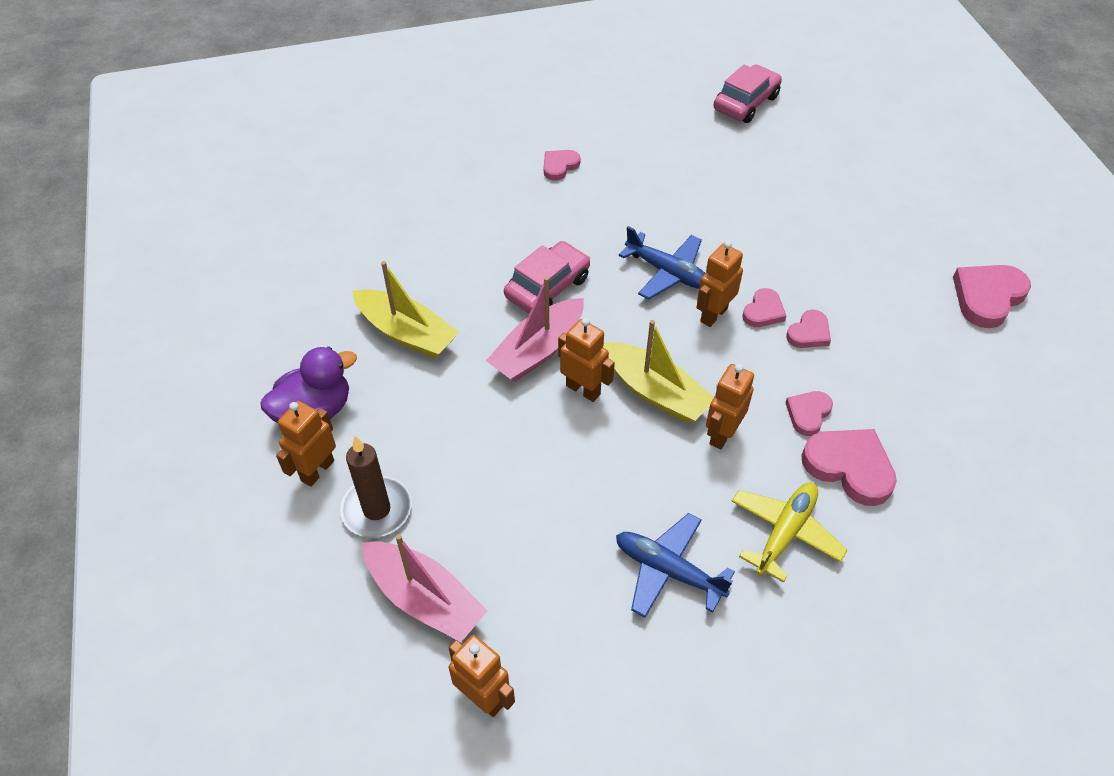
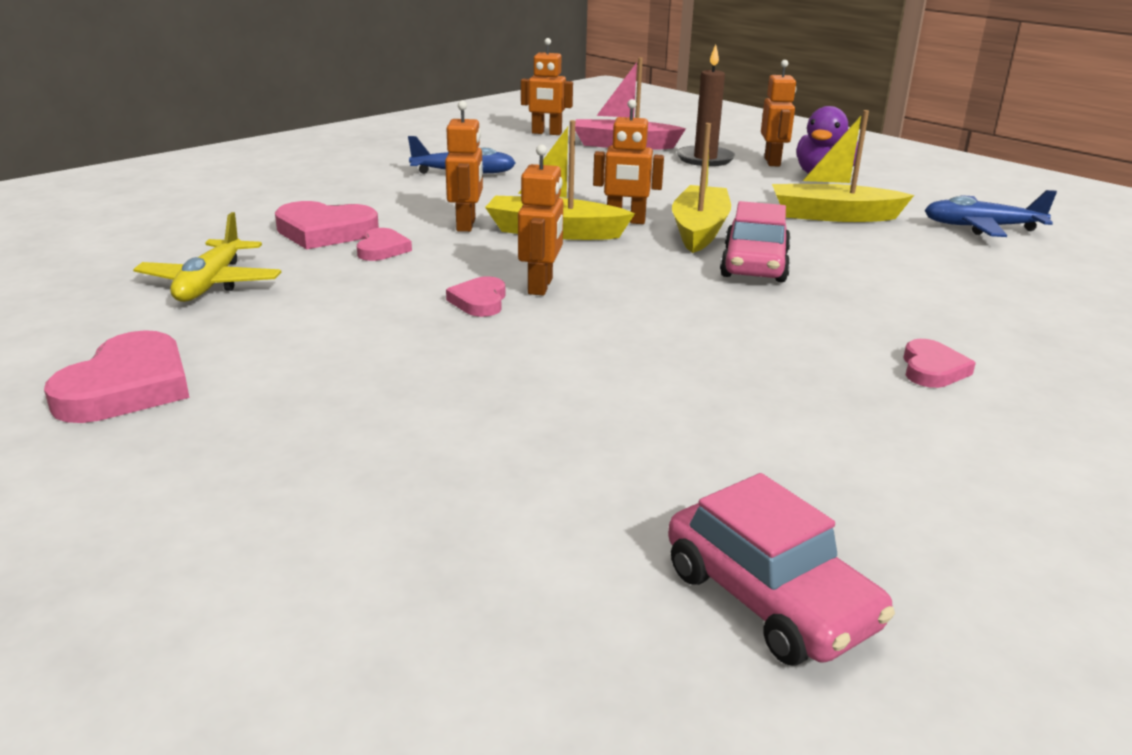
camera: 150 degrees right, 25 degrees down
(538, 350) = (699, 230): pink boat -> yellow boat
(668, 272) = (633, 305): blue plane -> blue plane (981, 227)
(745, 103) = (769, 598): pink car -> pink car turned 45 degrees counterclockwise
(784, 533) = (376, 198): yellow plane -> yellow plane (211, 284)
(809, 333) = (408, 298): pink heart -> none

